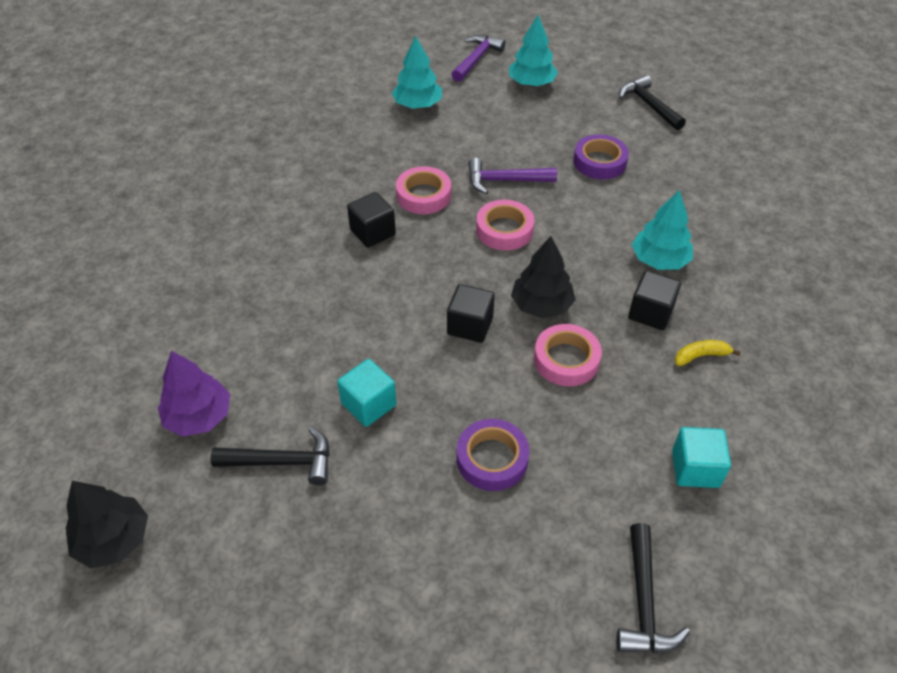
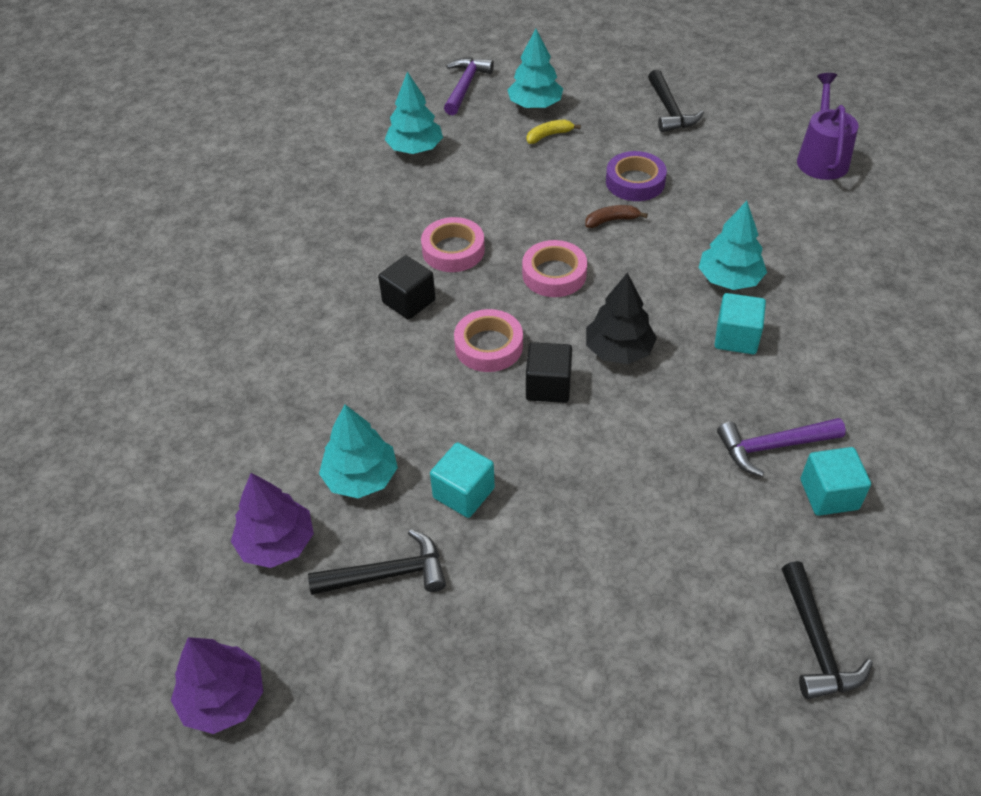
camera: 10 degrees left, 0 degrees up
(113, 540) = (223, 698): black tree -> purple tree
(286, 374) = (361, 477): none -> turquoise tree
(492, 459) = (615, 526): purple tape -> none
(504, 180) = (538, 219): purple hammer -> purple hammer (773, 447)
(566, 359) = (662, 404): pink tape -> pink tape (488, 346)
(569, 192) = (611, 220): none -> brown banana
(649, 105) = (669, 110): black hammer -> black hammer turned 150 degrees counterclockwise
(650, 313) = (736, 338): black cube -> turquoise cube
(701, 356) = (801, 374): yellow banana -> yellow banana (549, 135)
(775, 167) = (821, 158): none -> purple watering can

